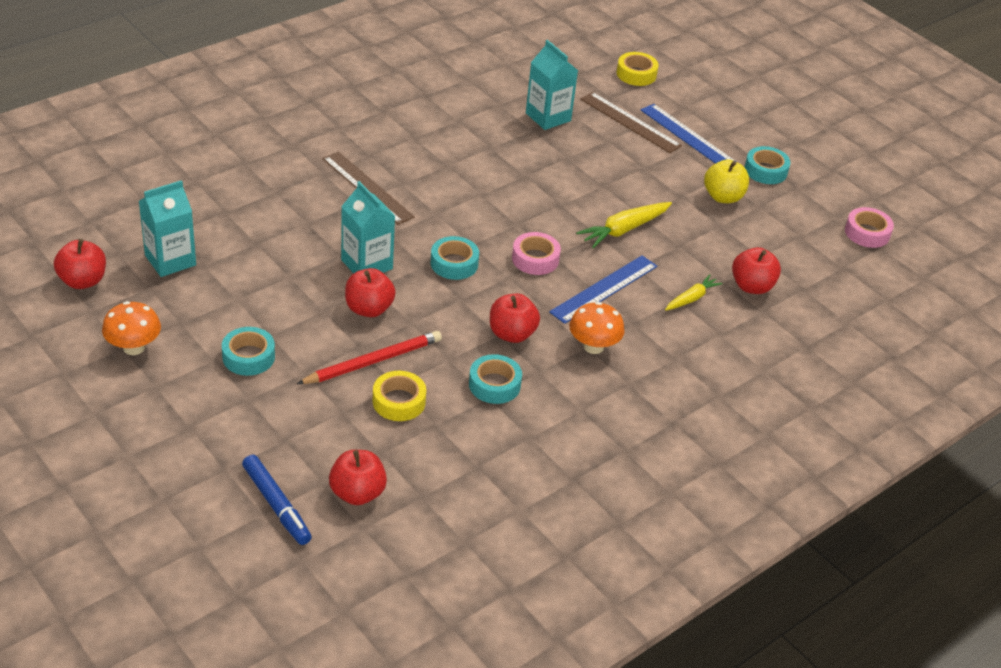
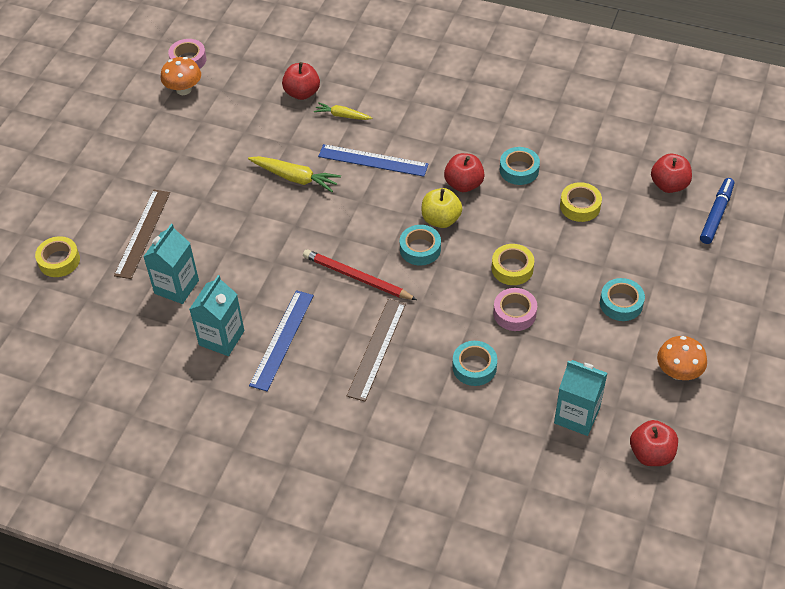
camera: 115 degrees left, 10 degrees up
(367, 264) = (467, 296): turquoise carton -> turquoise carton (221, 338)
(369, 309) = (512, 268): red apple -> yellow tape
(372, 361) = (559, 238): red pencil -> red pencil (357, 278)
(535, 259) = (373, 209): pink tape -> pink tape (514, 313)
(593, 346) = (437, 141): orange mushroom -> orange mushroom (183, 89)
(687, 136) = (136, 192): blue ruler -> blue ruler (282, 339)
(723, 197) = (206, 143): yellow apple -> yellow apple (441, 219)
(765, 171) = (150, 133): turquoise tape -> turquoise tape (474, 367)

